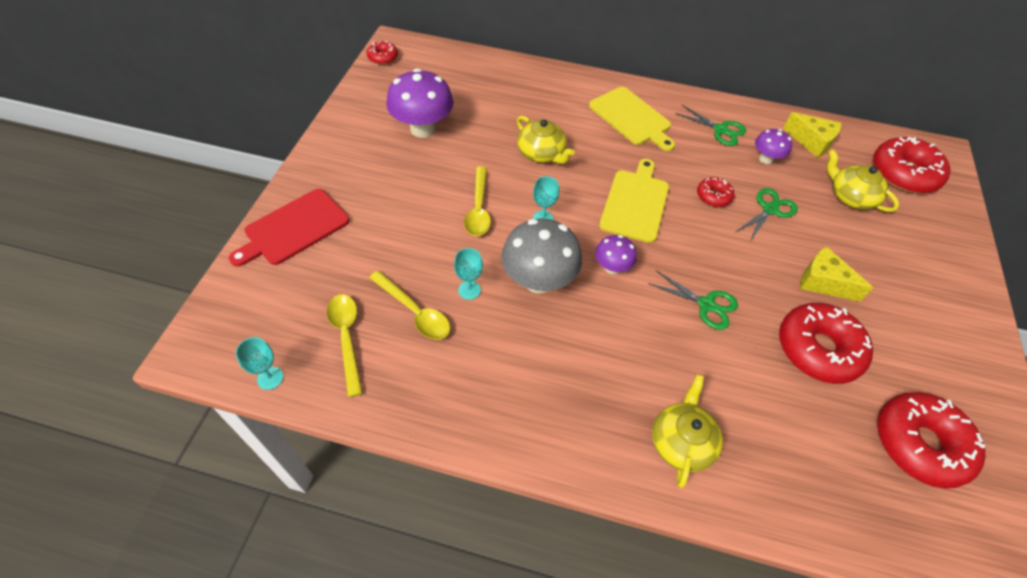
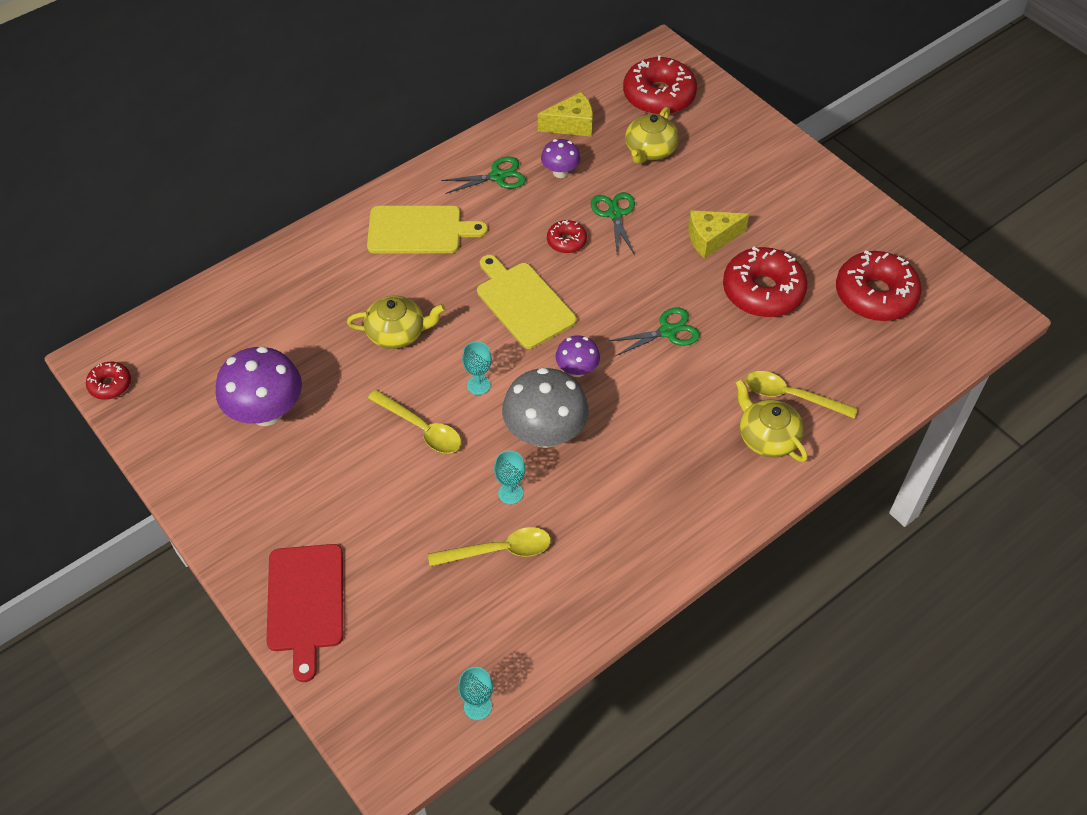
camera: 50 degrees left, 0 degrees up
(346, 338) = (483, 621): yellow spoon -> yellow spoon (791, 396)
(850, 197) = (650, 150): yellow teapot -> yellow teapot turned 60 degrees counterclockwise

